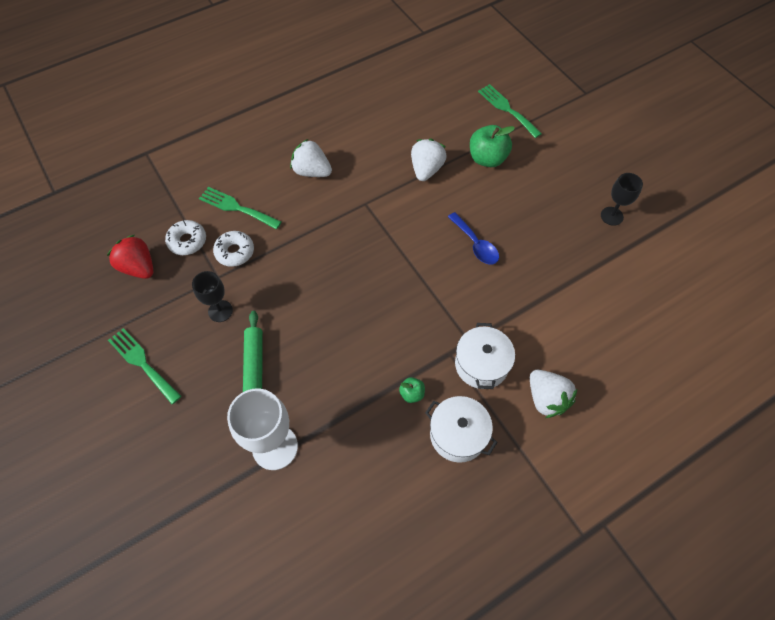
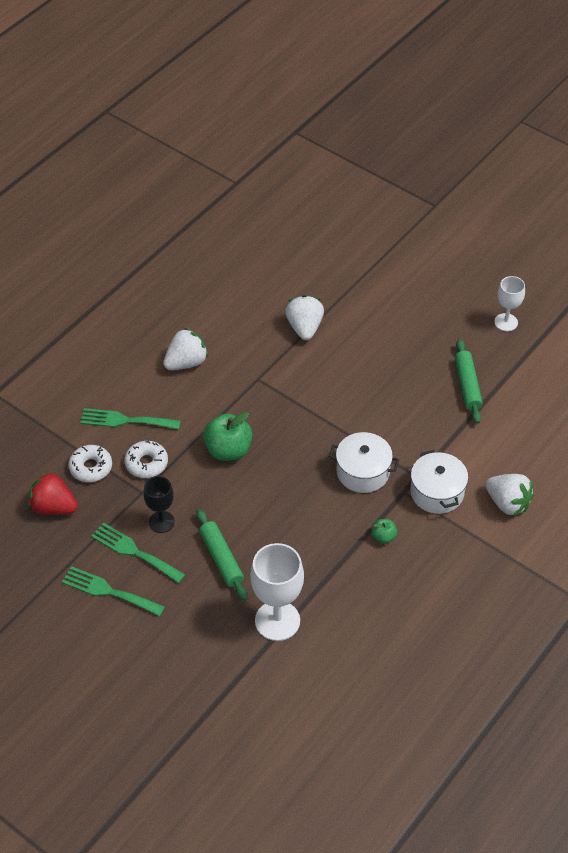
camera: 20 degrees left, 10 degrees down
(312, 171) = (186, 362): white strawberry -> white strawberry turned 135 degrees clockwise
(458, 434) = (440, 557): white pot -> white pot (363, 472)
(475, 244) = (386, 386): blue spoon -> none
(487, 159) = (362, 300): green apple -> green apple (228, 450)
(507, 109) = (360, 243): green fork -> green fork (134, 552)
(552, 266) = (467, 386): none -> green rolling pin
(611, 216) = (506, 322): black goblet -> white goblet

